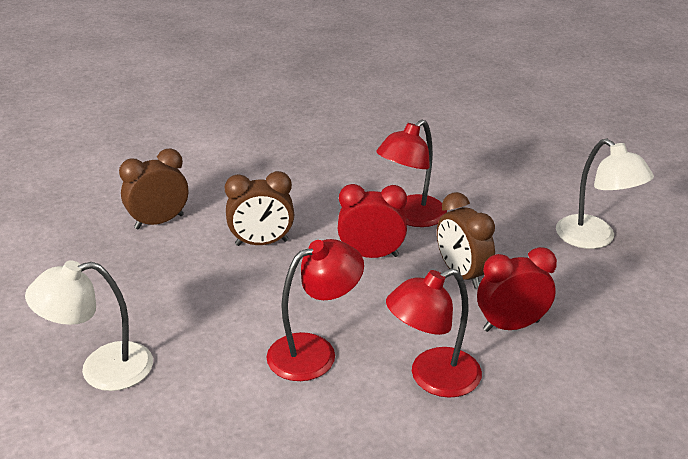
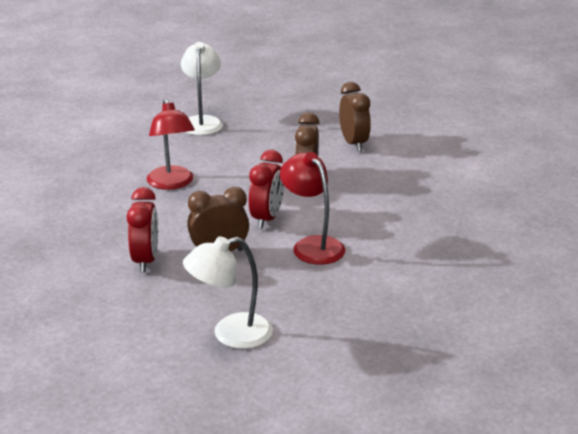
camera: 105 degrees right, 5 degrees down
(432, 378) = (117, 219): red lamp -> none

